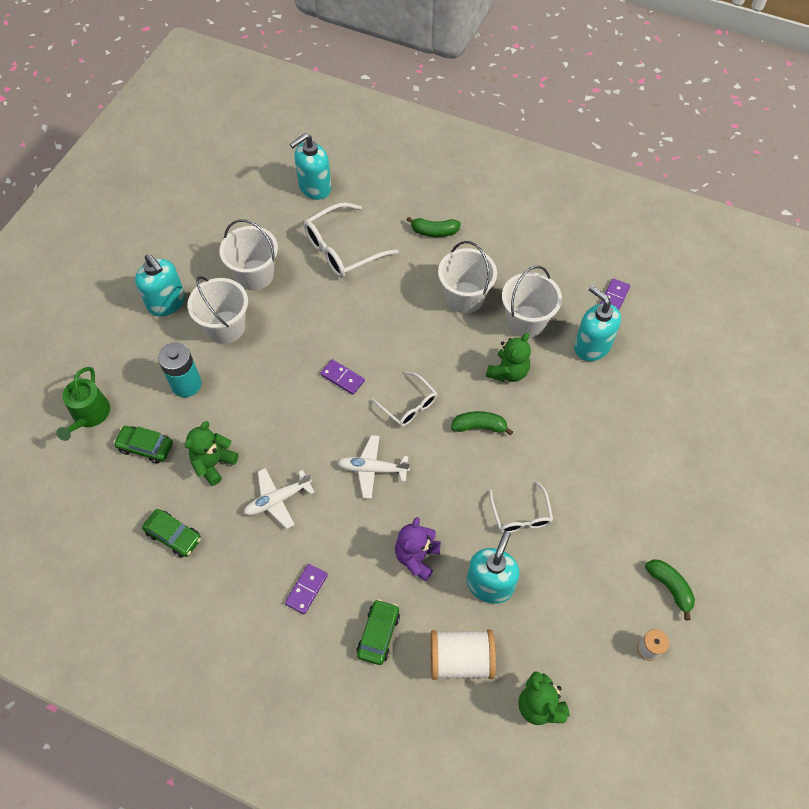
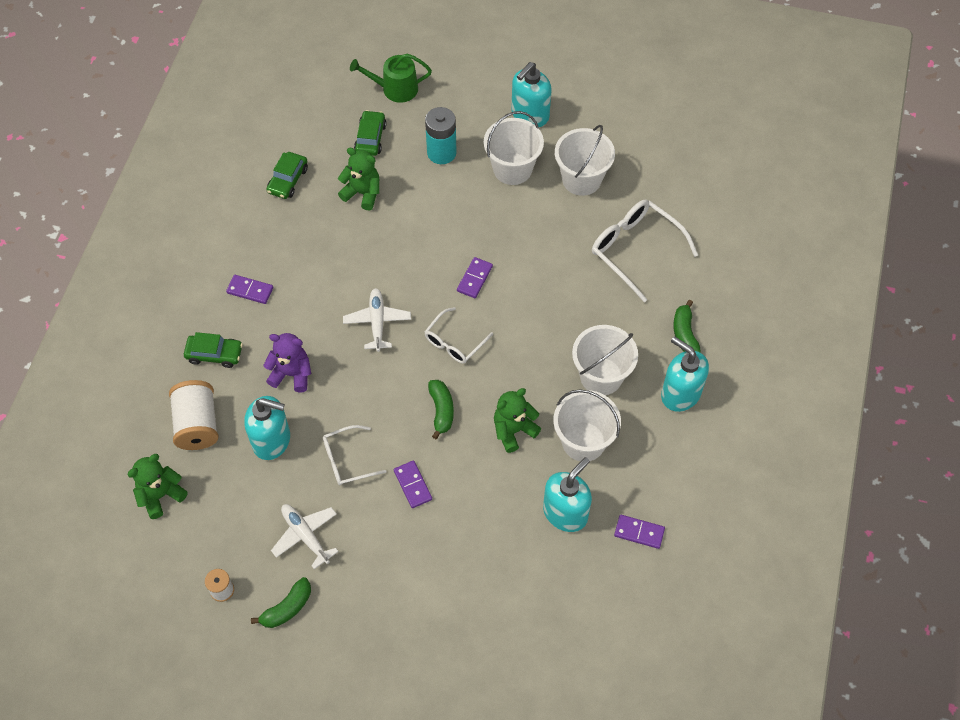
camera: 80 degrees right, 0 degrees up
(277, 500) = (333, 251): white plane -> white plane (305, 535)
(314, 187) = (713, 208): turquoise soap dispenser -> turquoise soap dispenser (680, 393)
(508, 372) = (513, 430): green teddy bear -> green teddy bear turned 120 degrees clockwise
(553, 461) = (413, 485): none -> purple domino

